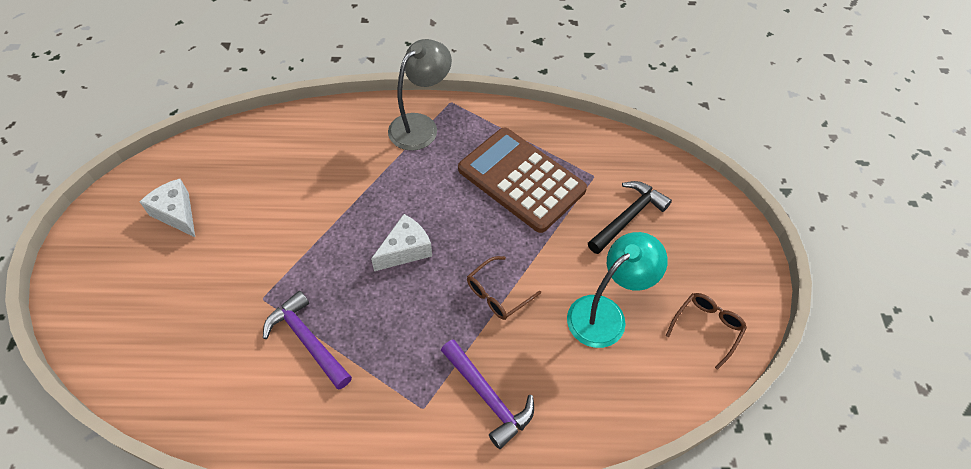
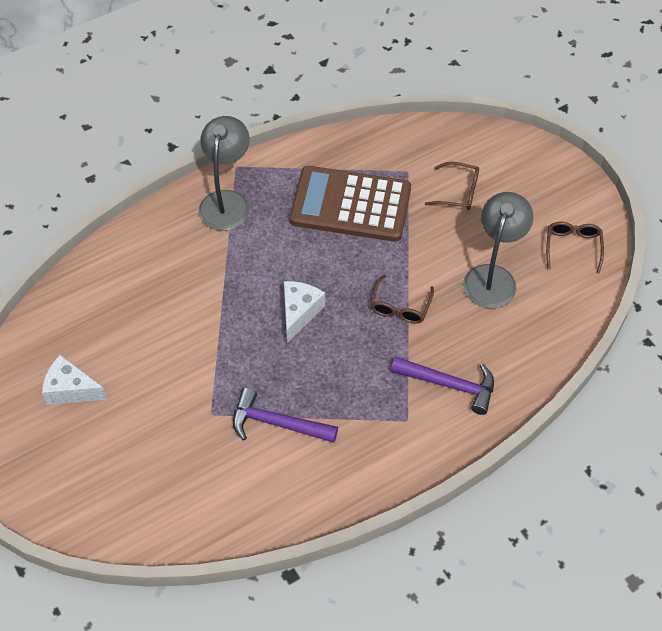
camera: 30 degrees left, 0 degrees up
(605, 314) = (493, 277): turquoise lamp -> grey lamp
(628, 217) = (458, 192): black hammer -> brown glasses

